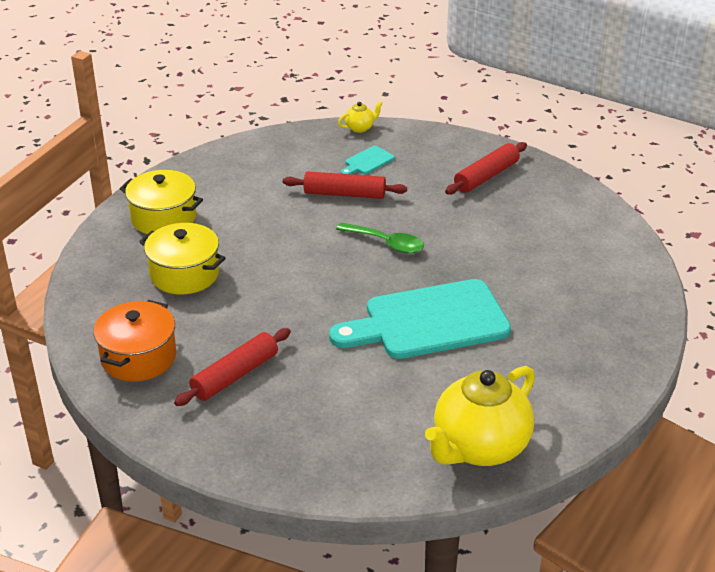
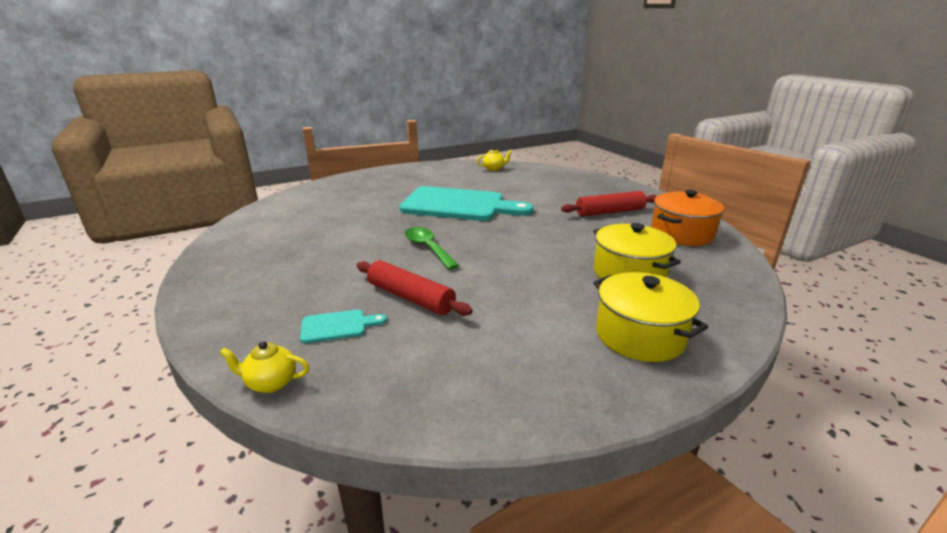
camera: 150 degrees left, 10 degrees down
(479, 448) = (494, 169): yellow teapot -> yellow teapot, size x0.42
(486, 176) = (260, 271): red rolling pin -> none

